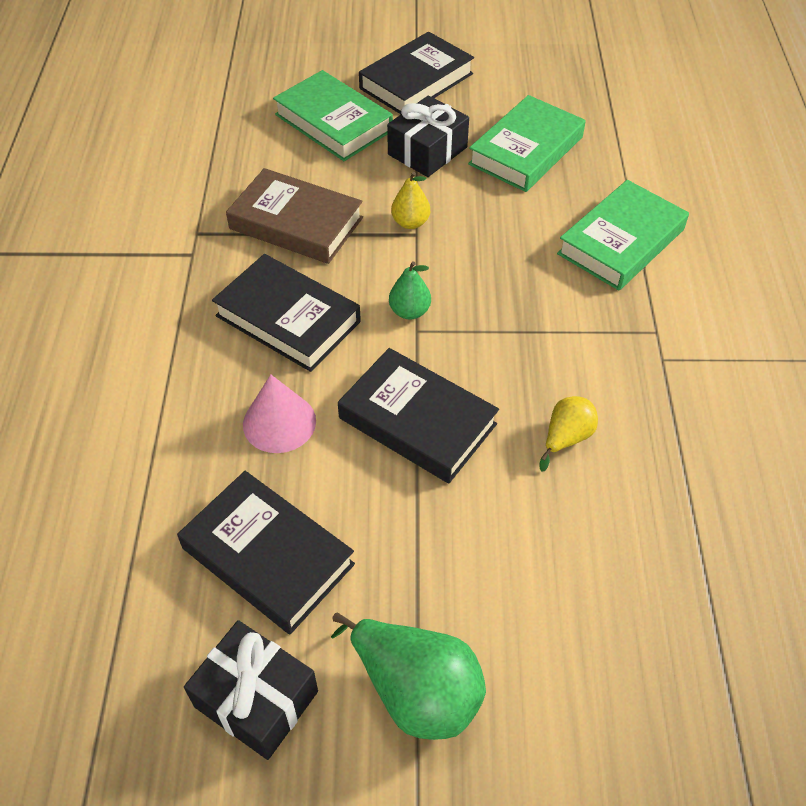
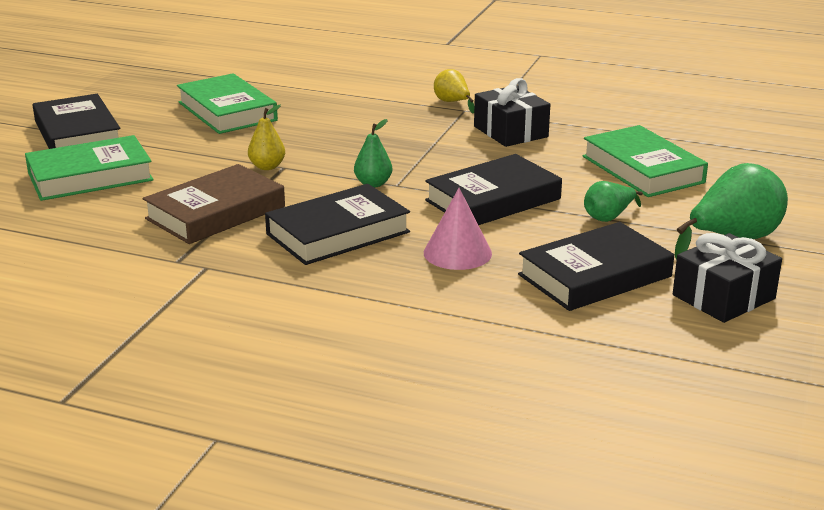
camera: 70 degrees left, 25 degrees down
(420, 542) = (608, 217): none -> green pear
(427, 151) = (182, 145): black gift -> black gift (510, 132)
(566, 438) = (542, 154): yellow pear -> yellow pear (452, 103)
(621, 242) = (365, 102): green book -> green book (642, 169)

